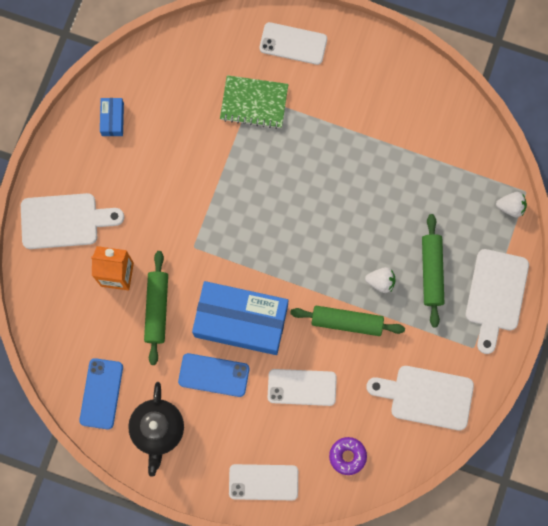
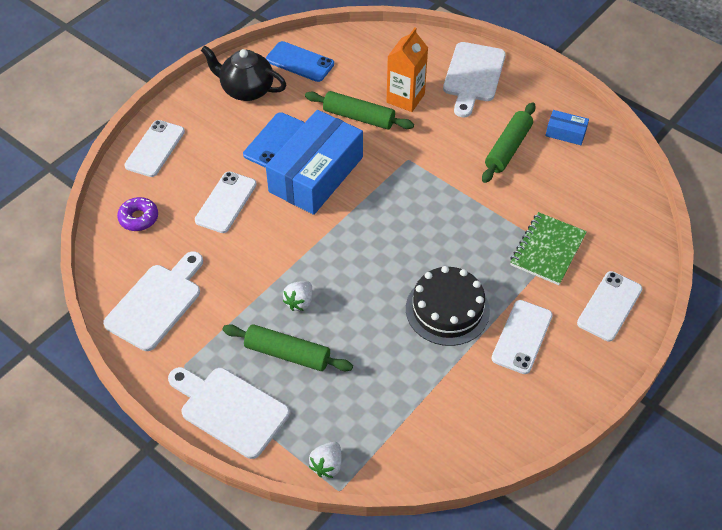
camera: 110 degrees right, 25 degrees down
(343, 164) = (447, 309): none -> black cake
(347, 101) = (522, 337): none -> white phone
(347, 322) = (271, 258): green rolling pin -> green rolling pin (508, 148)

